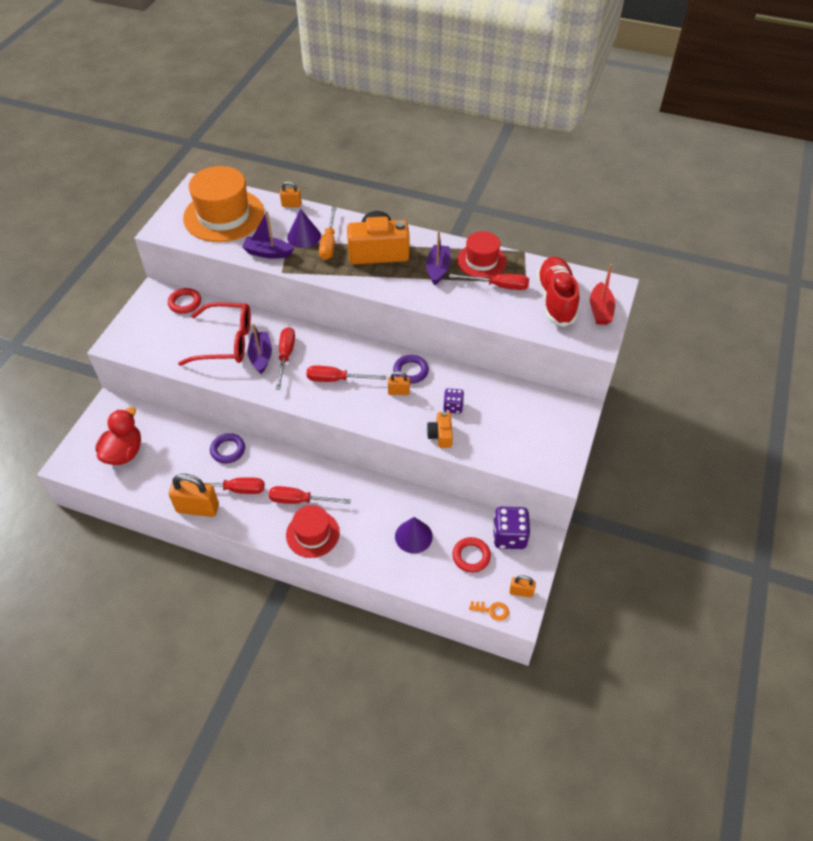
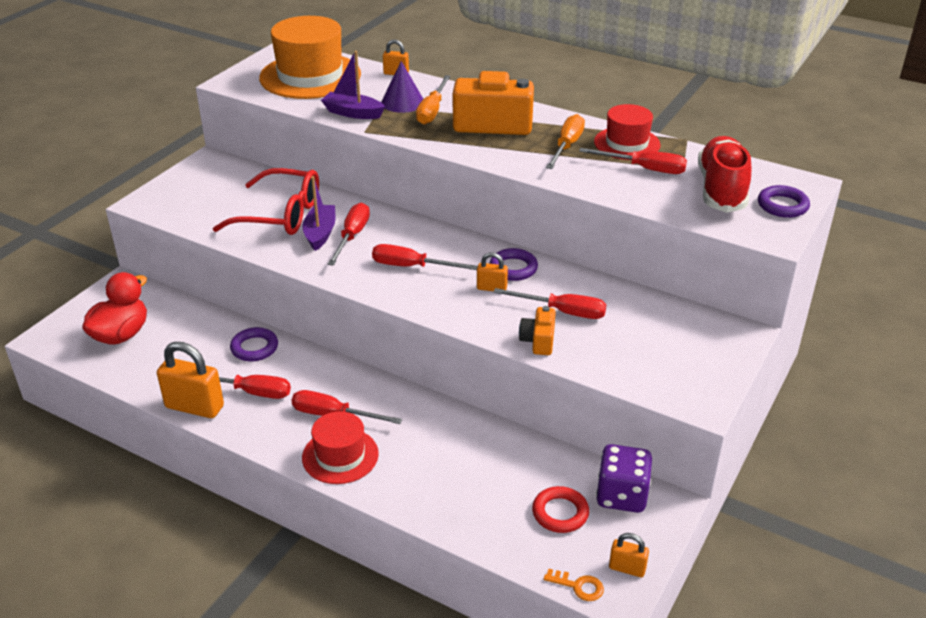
camera: 10 degrees right, 15 degrees down
(185, 303) = (242, 173): red ring -> none
(413, 536) = (481, 477): purple cone -> none
(438, 269) = (567, 146): purple boat -> orange screwdriver
(453, 407) = (562, 312): purple dice -> red screwdriver
(600, 310) = (782, 205): red boat -> purple ring

